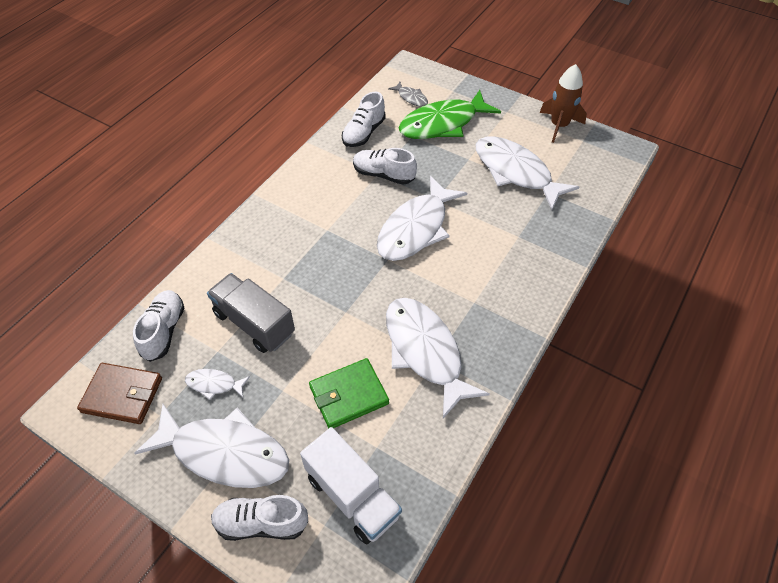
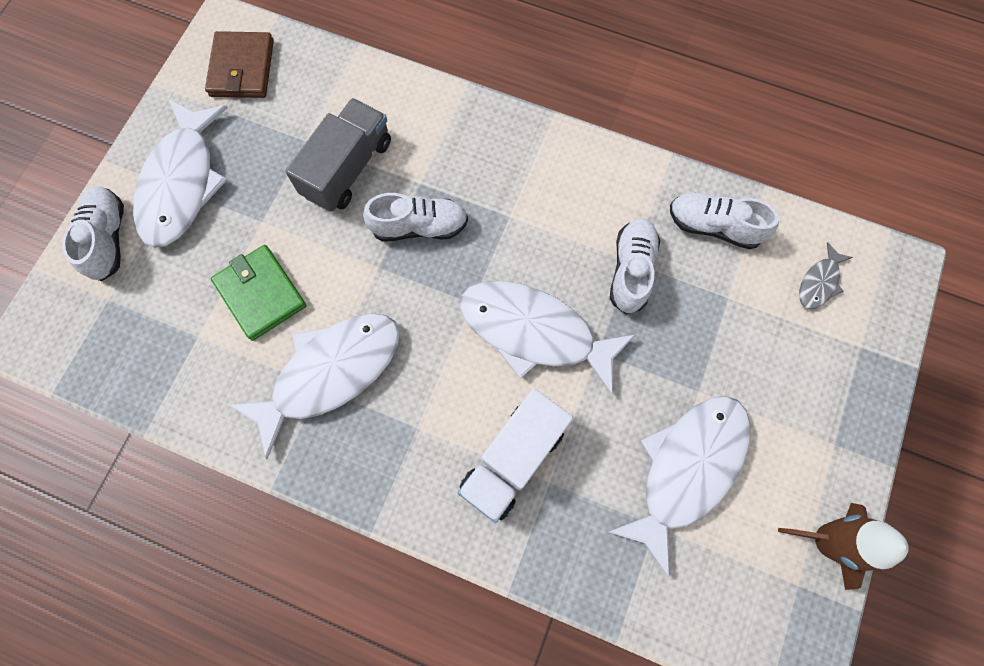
camera: 80 degrees right, 20 degrees up
(163, 331) = (325, 80): white shoe -> white shoe (419, 226)
(214, 384) = (262, 150): white fish -> none
(352, 496) = (139, 321): white truck -> white truck (513, 459)
(443, 124) = (770, 341): green fish -> none

